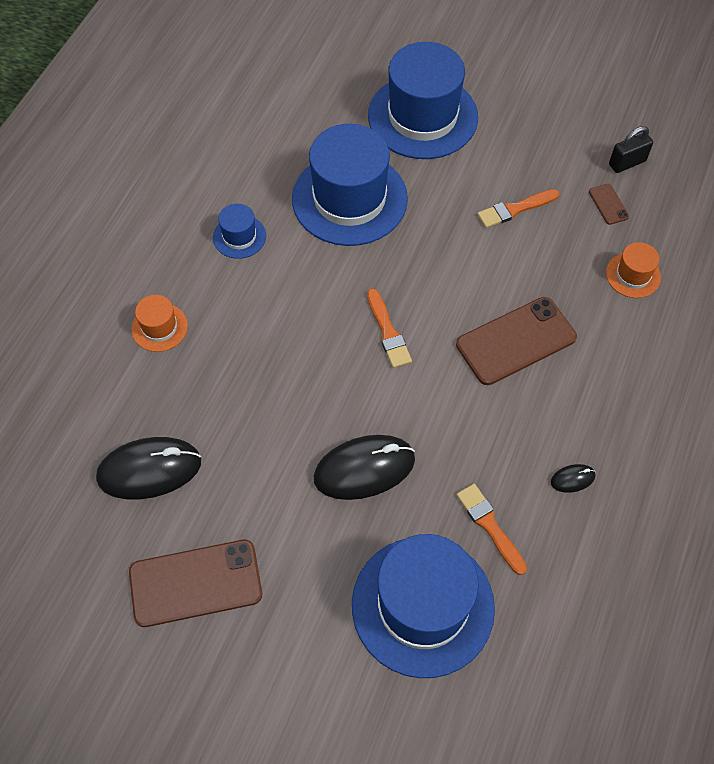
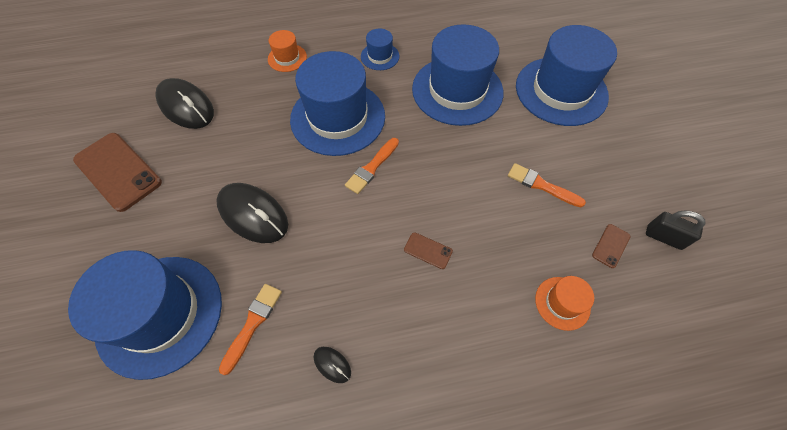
camera: 55 degrees right, 0 degrees up
(296, 326) = (338, 117): none -> blue hat
(516, 341) = (428, 250): brown phone -> brown phone, size x0.44

